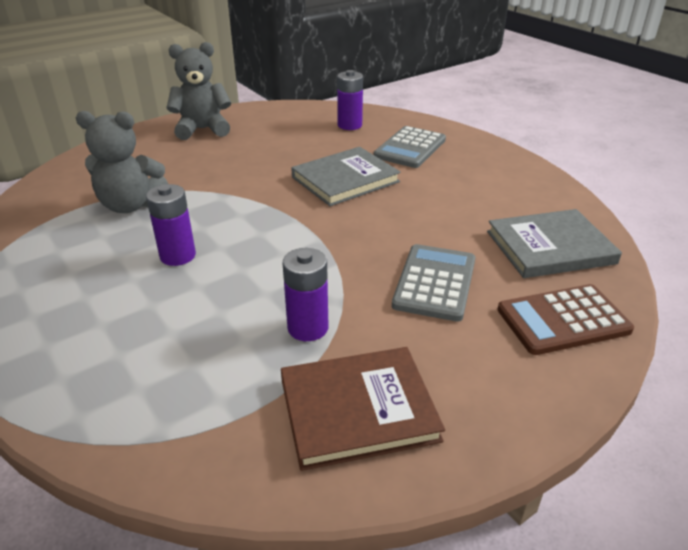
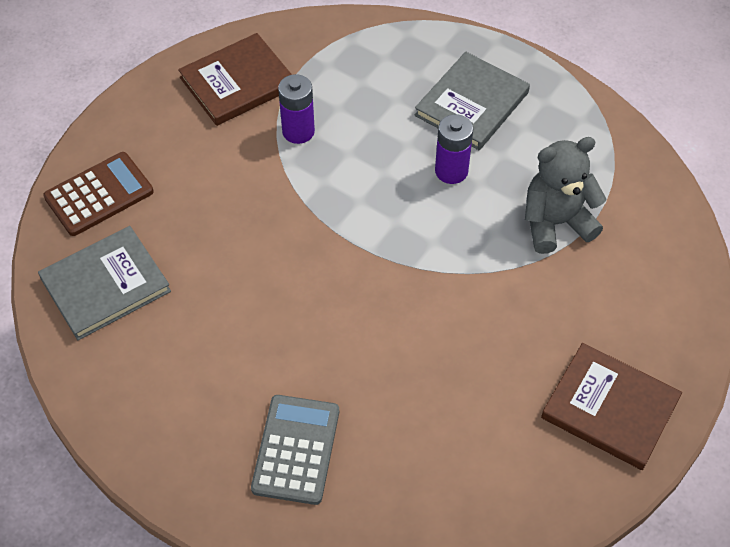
camera: 160 degrees right, 20 degrees up
(203, 129) = (610, 408): grey teddy bear -> brown book
(345, 179) = (353, 342): grey book -> grey book (472, 104)
(349, 125) = (407, 494): purple battery -> none
(435, 283) = (210, 205): grey calculator -> none

